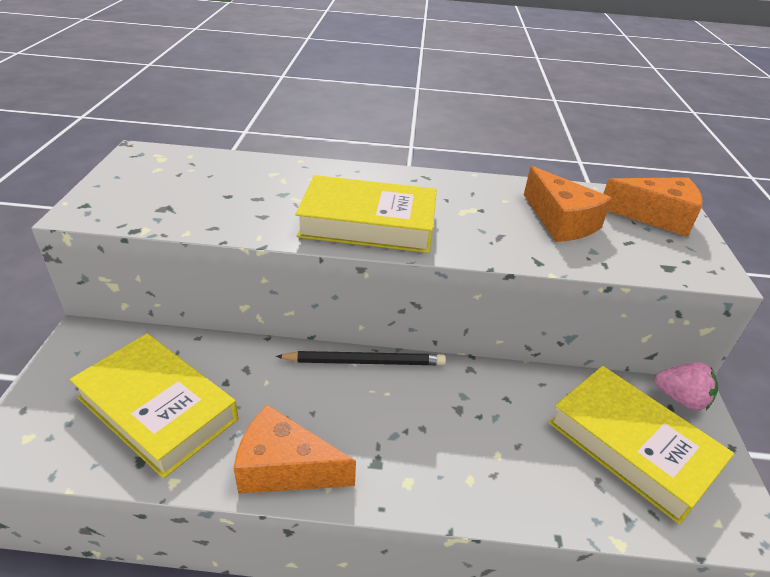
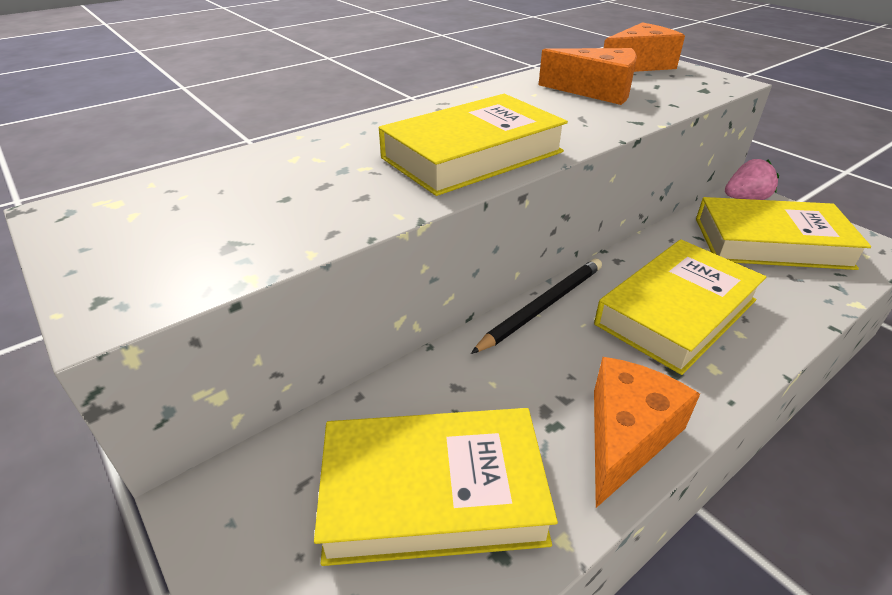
camera: 40 degrees left, 0 degrees up
(285, 467) = (626, 436): orange cheese -> orange cheese turned 150 degrees clockwise
(448, 431) = (676, 312): none -> yellow book

